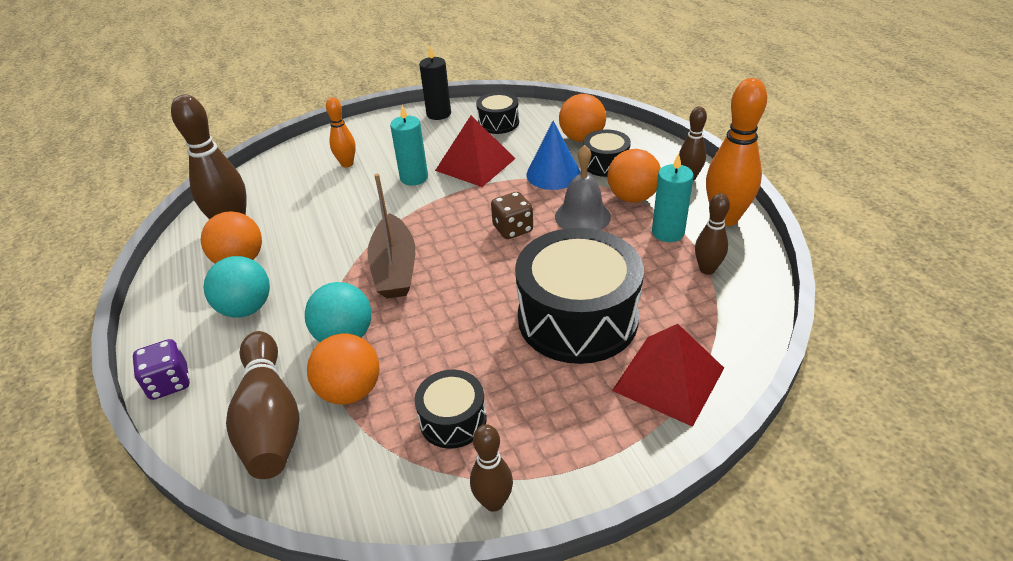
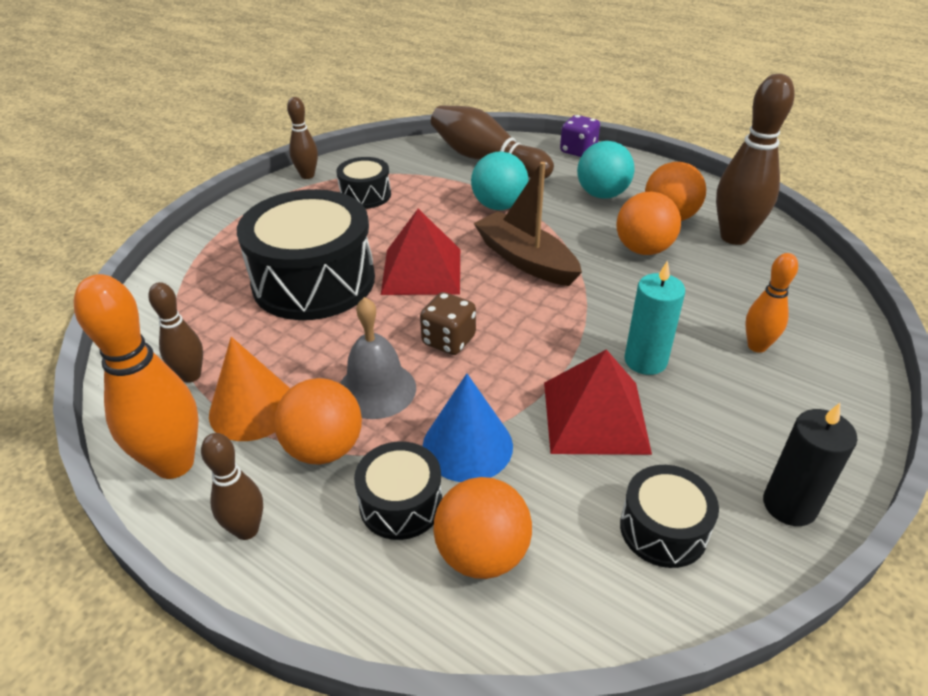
camera: 145 degrees right, 0 degrees up
(350, 391) = (453, 184): orange ball -> orange ball (643, 249)
(668, 232) = (252, 408): turquoise candle -> orange cone
(668, 379) = (211, 266): red pyramid -> red pyramid (421, 271)

